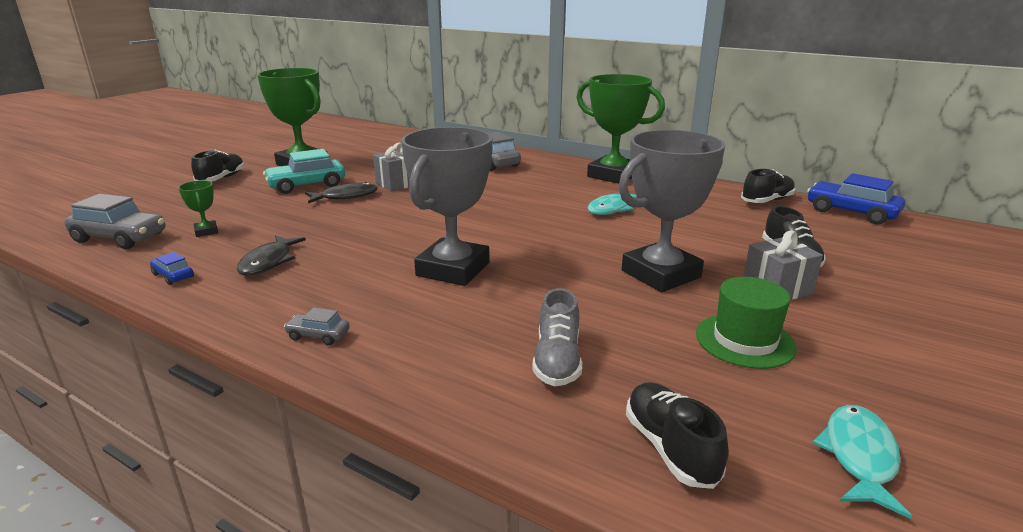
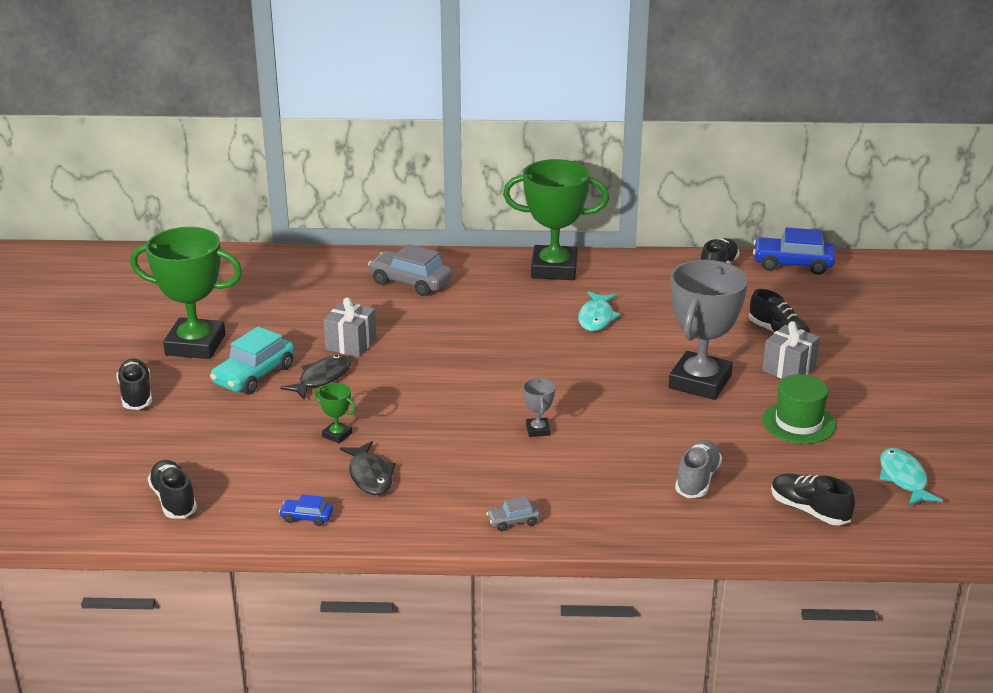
camera: 30 degrees left, 5 degrees up
(120, 238) = (173, 500): grey car -> black shoe
(206, 231) = (250, 465): green trophy -> green trophy (337, 435)
(453, 269) = (538, 430): grey trophy -> grey trophy, size x0.42
(557, 360) = (697, 480): grey shoe -> grey shoe turned 135 degrees counterclockwise

